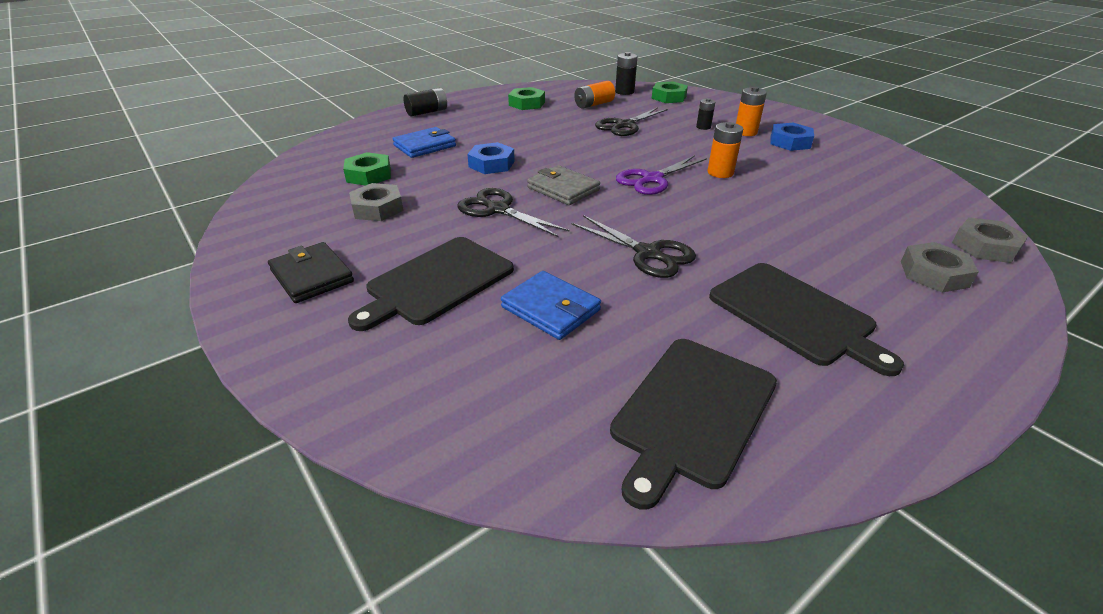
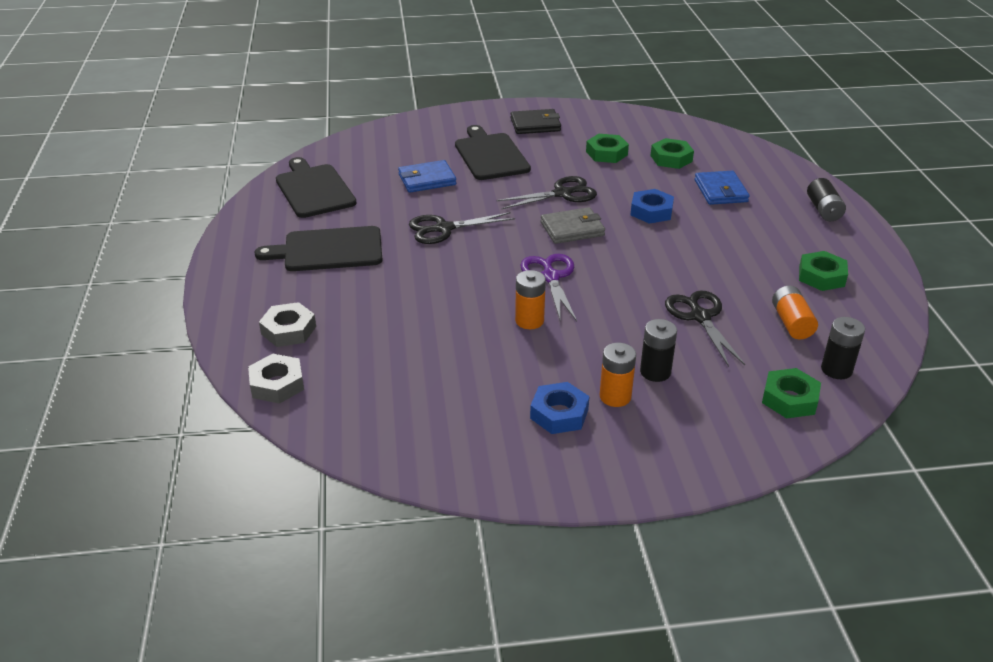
camera: 120 degrees right, 0 degrees up
(377, 208) = (606, 153): grey nut -> green nut
(703, 127) = (655, 372): black battery -> black battery, size x1.53

